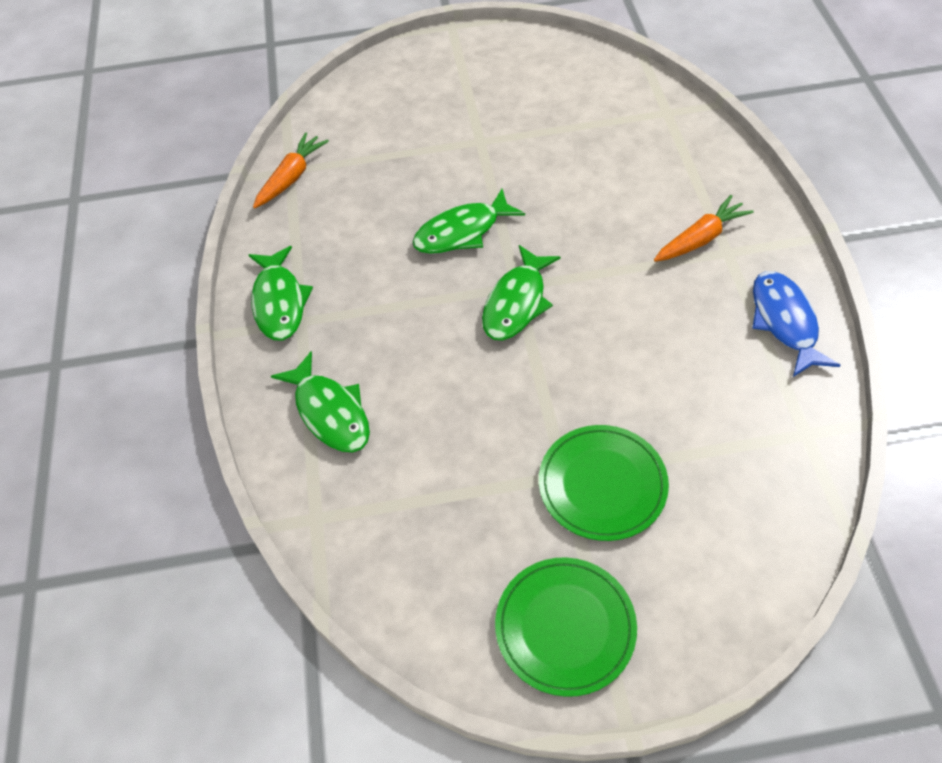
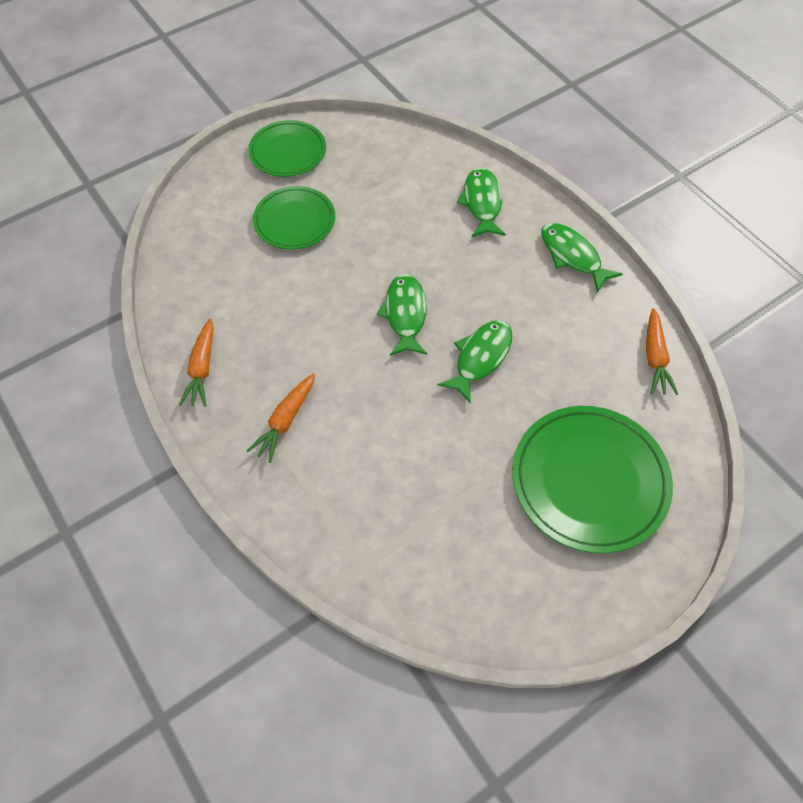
camera: 150 degrees right, 5 degrees up
(330, 412) = (482, 203): green fish -> green fish turned 60 degrees clockwise
(434, 110) = (589, 480): none -> green plate
(785, 321) = (202, 368): blue fish -> orange carrot

